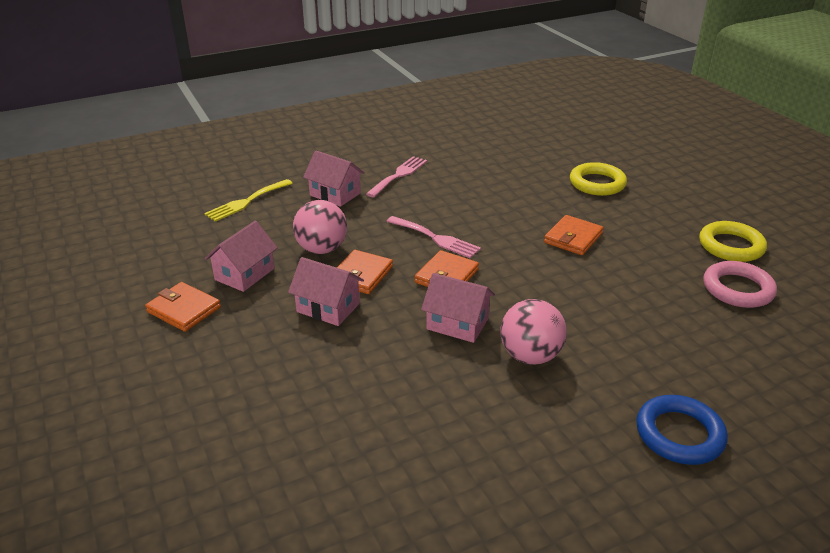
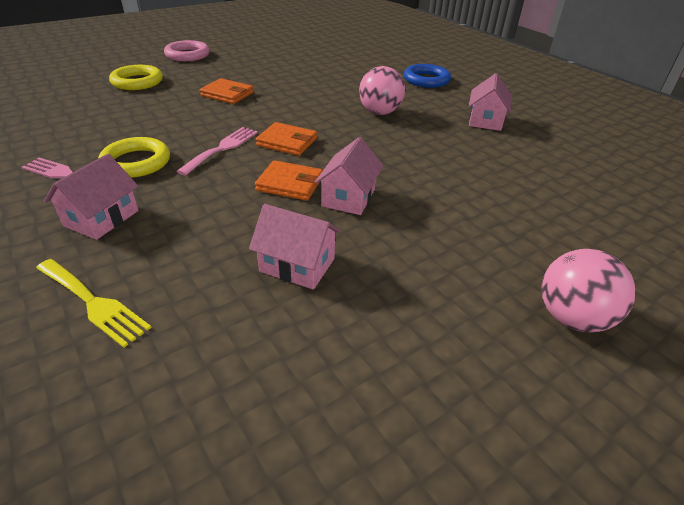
camera: 100 degrees left, 5 degrees up
(184, 310) = (382, 303): orange wallet -> none
(322, 249) = (240, 213): pink ball -> pink ball (571, 317)
(457, 324) = (353, 136): pink house -> pink house (485, 120)
(731, 246) = (241, 53): yellow ring -> yellow ring (136, 162)
(737, 289) = (290, 56): pink ring -> pink ring (187, 55)

